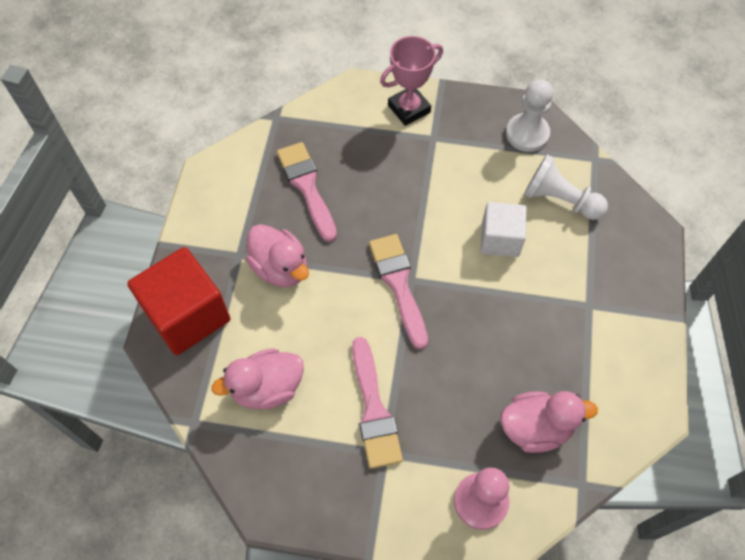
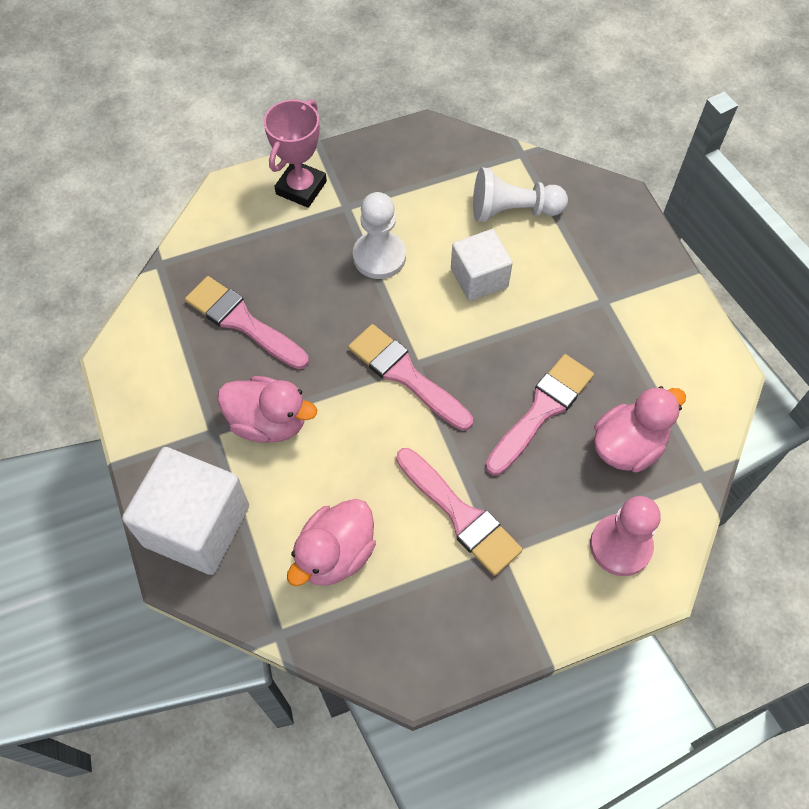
camera: 30 degrees left, 0 degrees up
(187, 315) = (196, 525): red cube -> white cube
(485, 364) = (541, 410): none -> pink brush
(527, 134) = (440, 159): white pawn -> white pawn (379, 256)

